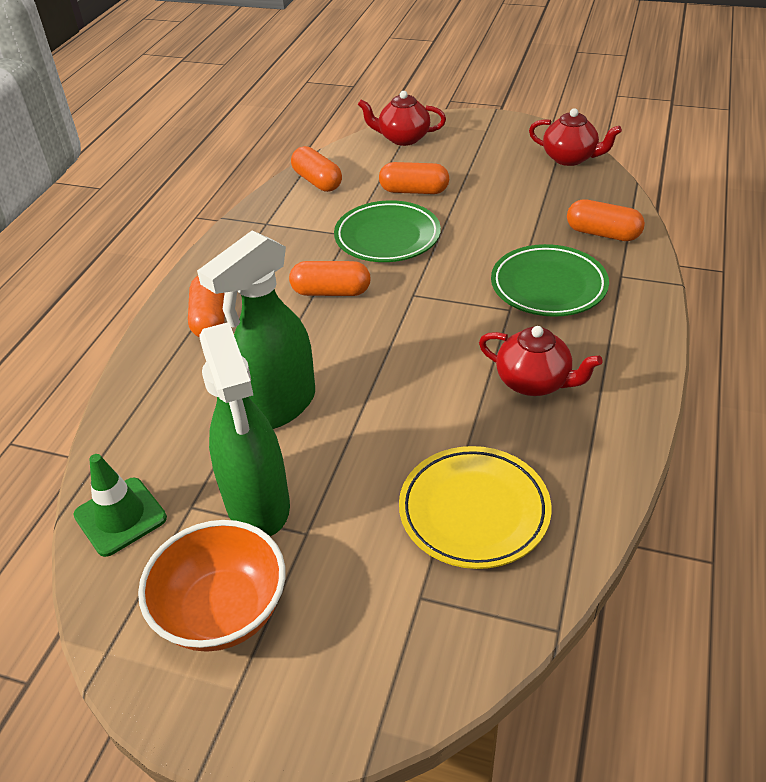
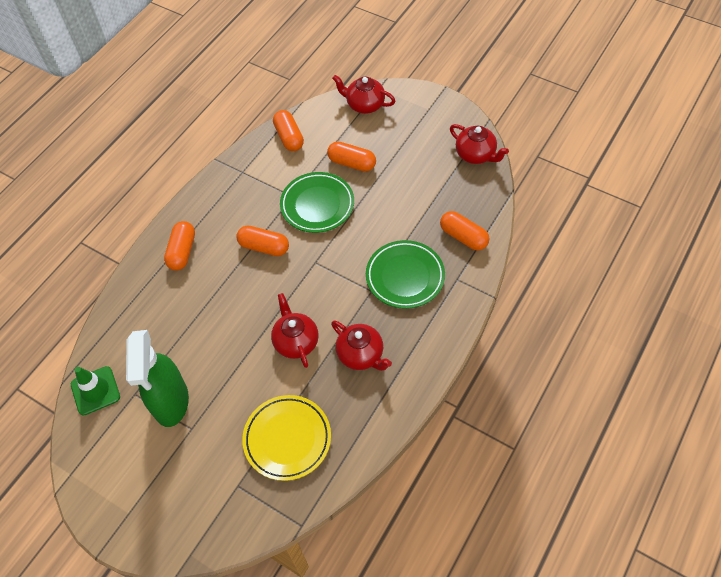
camera: 15 degrees right, 15 degrees up
(223, 611) = (133, 466): orange bowl -> none
(278, 407) = (202, 334): green spray bottle -> none
(428, 386) = (296, 341): none -> red teapot

